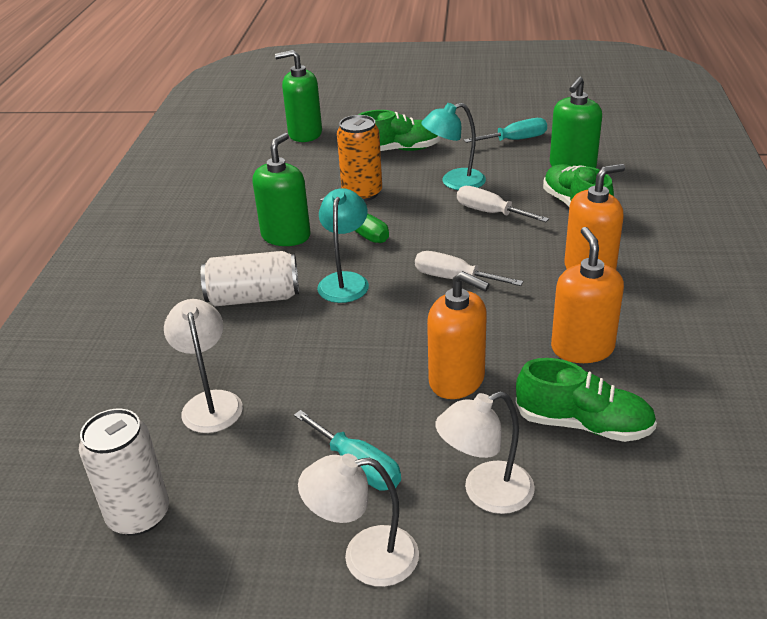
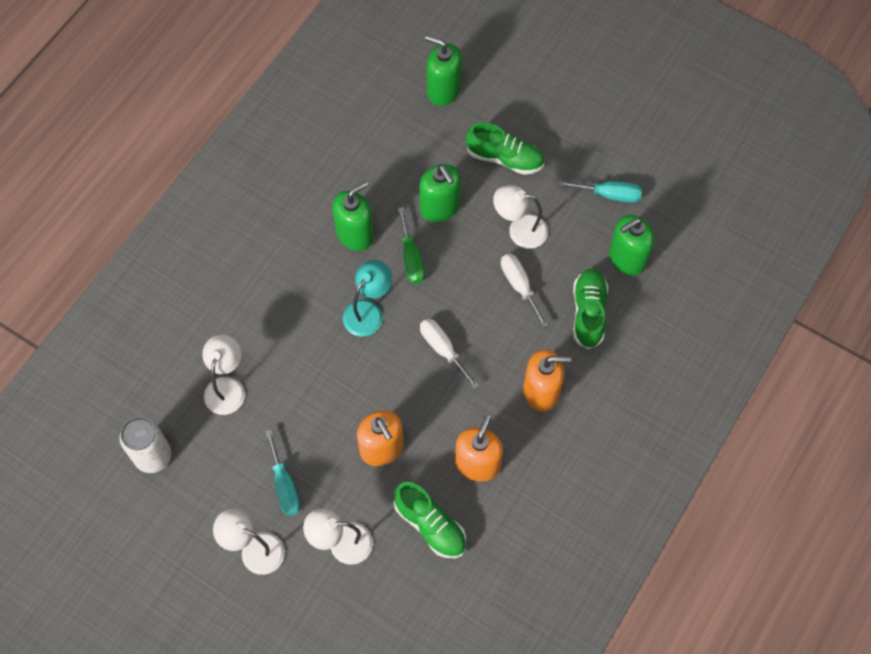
camera: 25 degrees right, 30 degrees up
(253, 298) = (298, 296): white can -> none
(362, 193) = (440, 207): orange can -> green soap dispenser
(454, 182) = (519, 230): turquoise lamp -> white lamp

